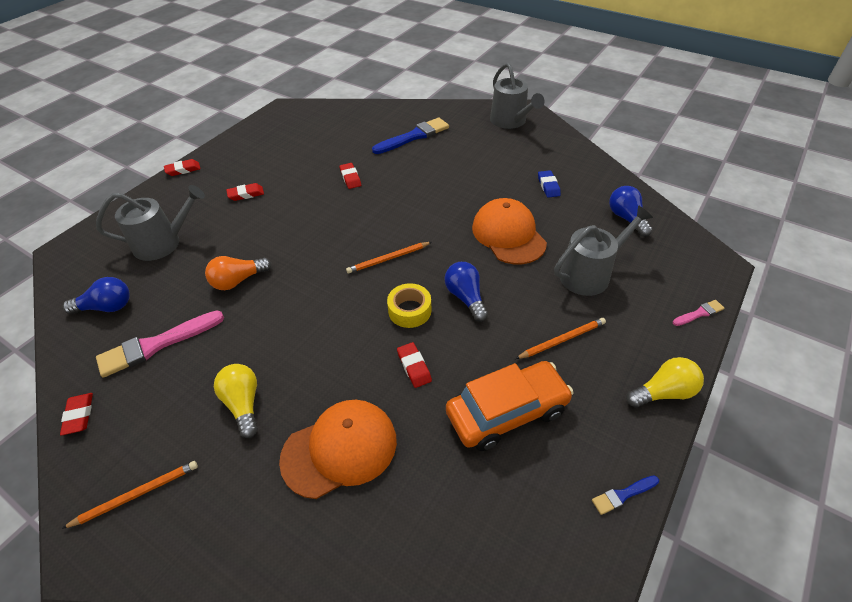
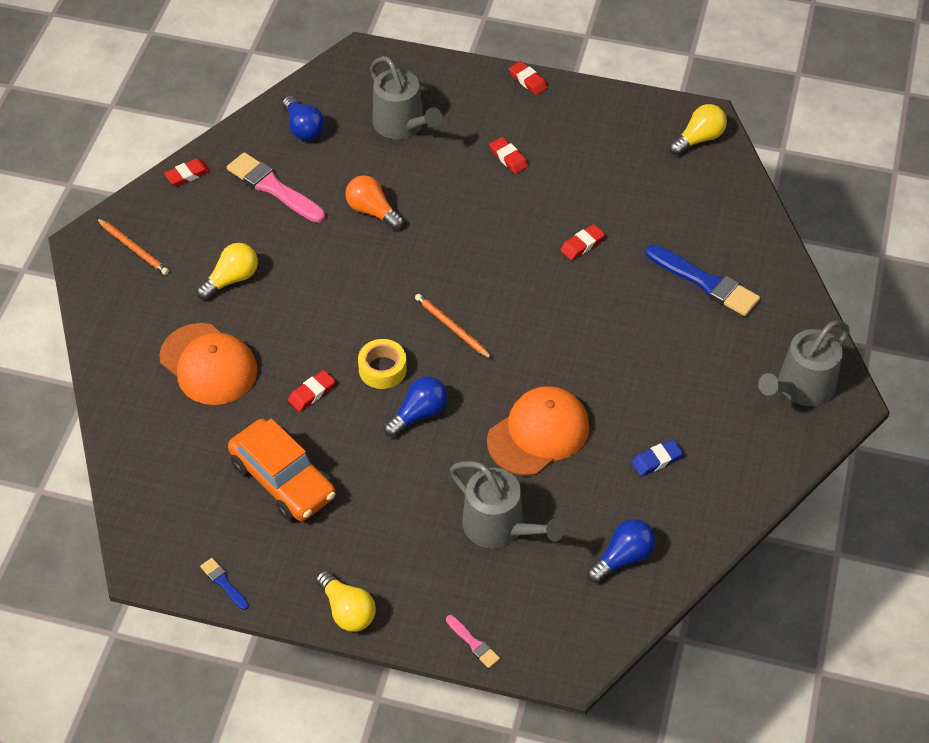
camera: 70 degrees right, 5 degrees up
(298, 114) = (699, 139): none -> yellow light bulb
(562, 340) = (387, 512): orange pencil -> none

